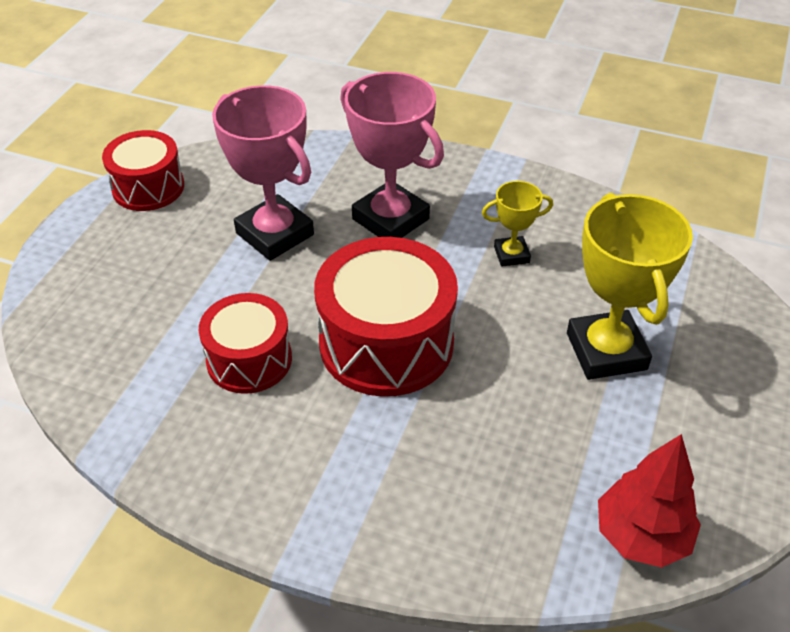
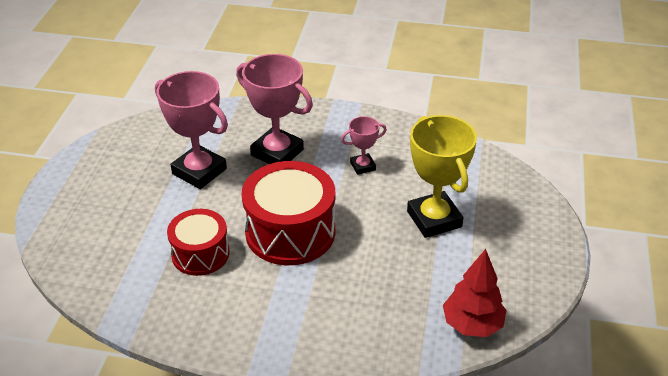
camera: 10 degrees left, 5 degrees down
(148, 187) = (102, 150): red drum -> none
(511, 255) = (363, 166): yellow trophy -> pink trophy

